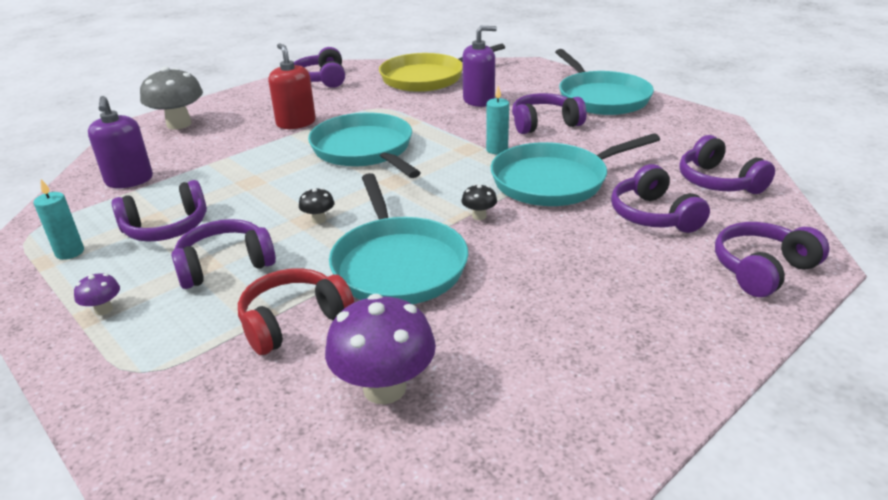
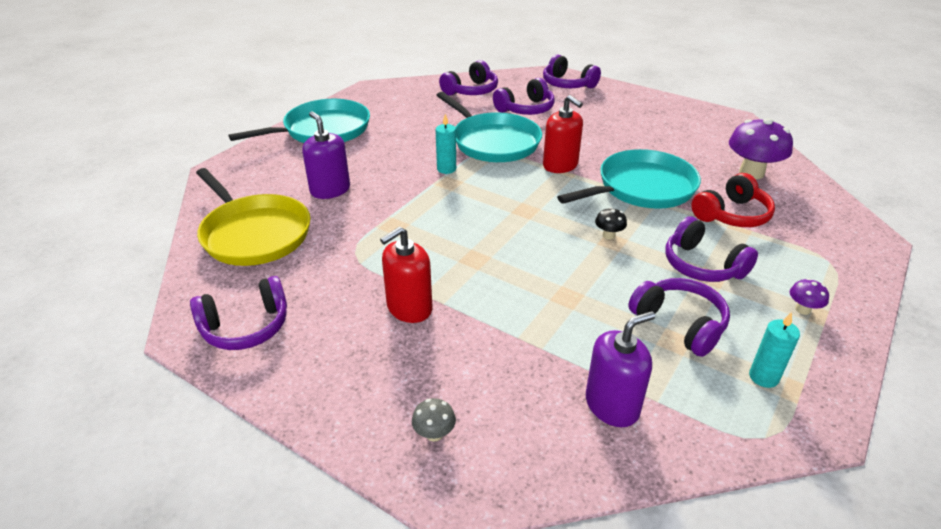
camera: 105 degrees left, 5 degrees up
(179, 124) = (434, 434): grey mushroom -> grey mushroom, size x0.46
(294, 321) = (731, 215): red headphones -> red headphones turned 75 degrees counterclockwise
(365, 150) = (468, 239): turquoise pan -> none
(479, 216) = (560, 165): black mushroom -> red soap dispenser
(544, 124) = (386, 152): purple headphones -> none

